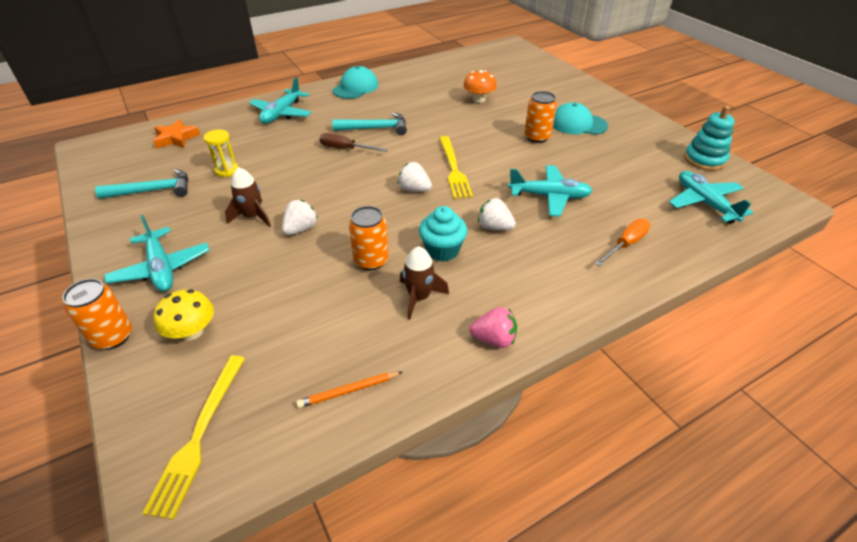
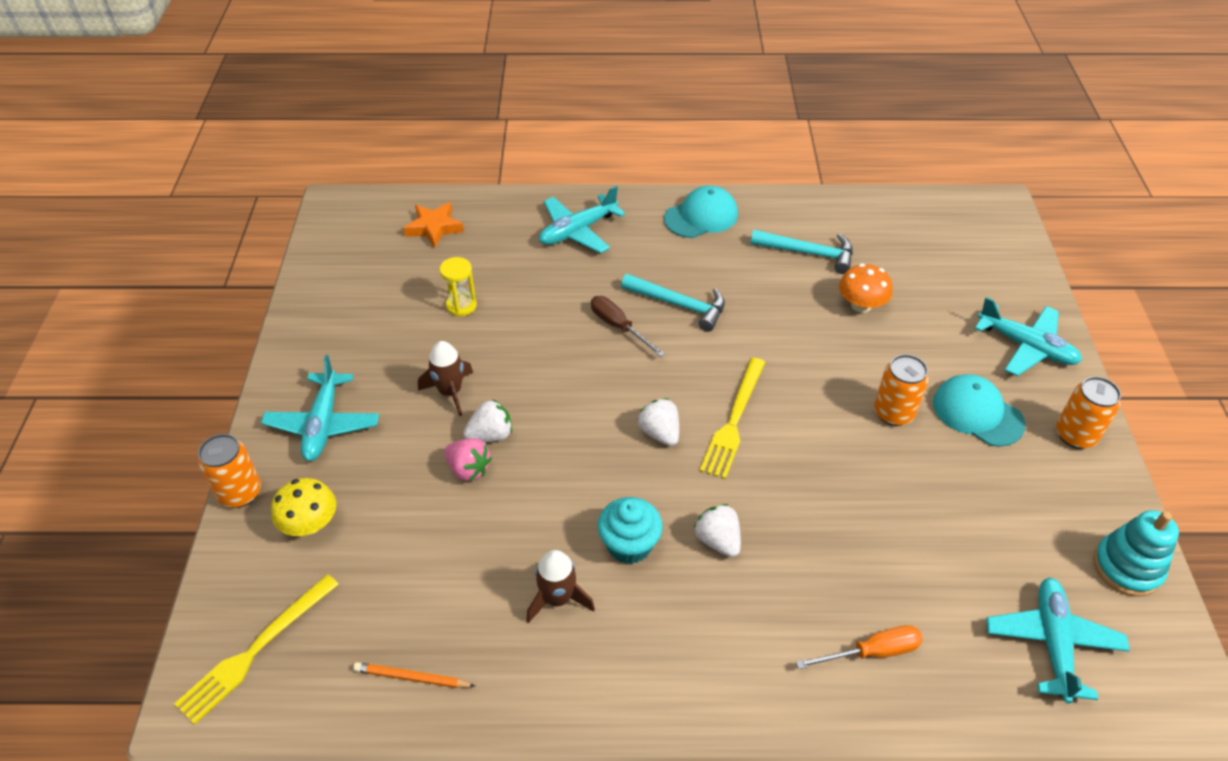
camera: 30 degrees right, 5 degrees up
(152, 190) = (369, 304): turquoise hammer -> turquoise hammer (808, 253)
(371, 260) = (539, 519): orange can -> orange can (1075, 435)
(494, 339) = (601, 699): pink strawberry -> pink strawberry (468, 469)
(549, 196) = (829, 525): turquoise plane -> turquoise plane (1026, 347)

